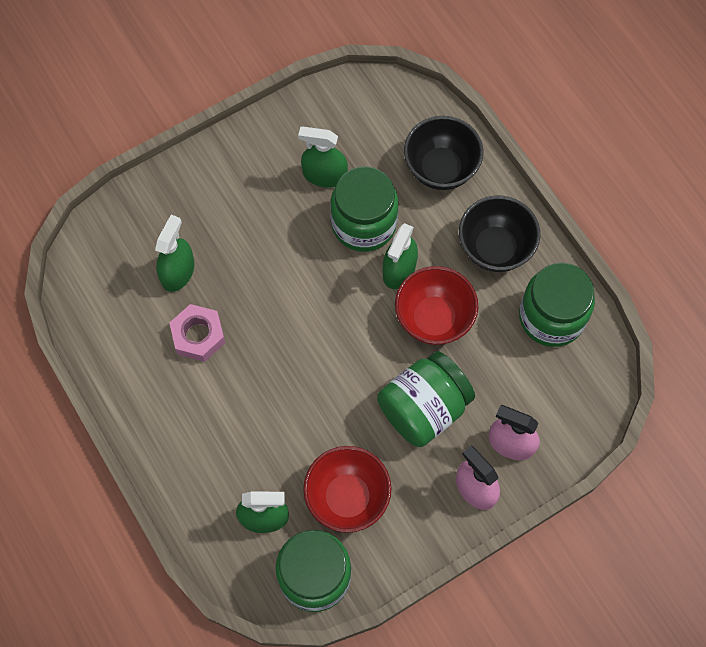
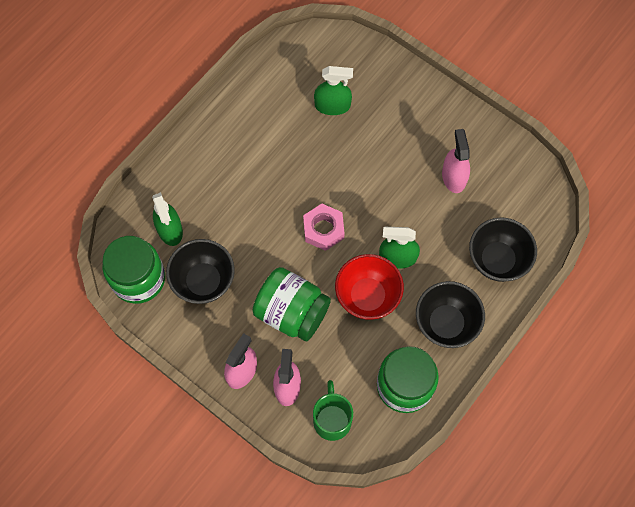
camera: 70 degrees right, 0 degrees up
(198, 335) = (289, 137): pink nut -> pink nut (323, 229)
(324, 175) = (453, 177): green spray bottle -> pink spray bottle
(347, 497) = (204, 281): red bowl -> black bowl
(364, 224) = (425, 219): green jar -> none
(565, 407) = (332, 419): none -> green mug

